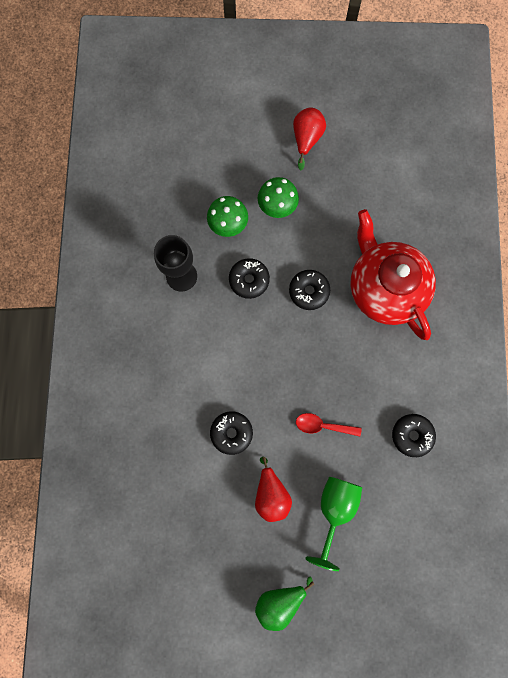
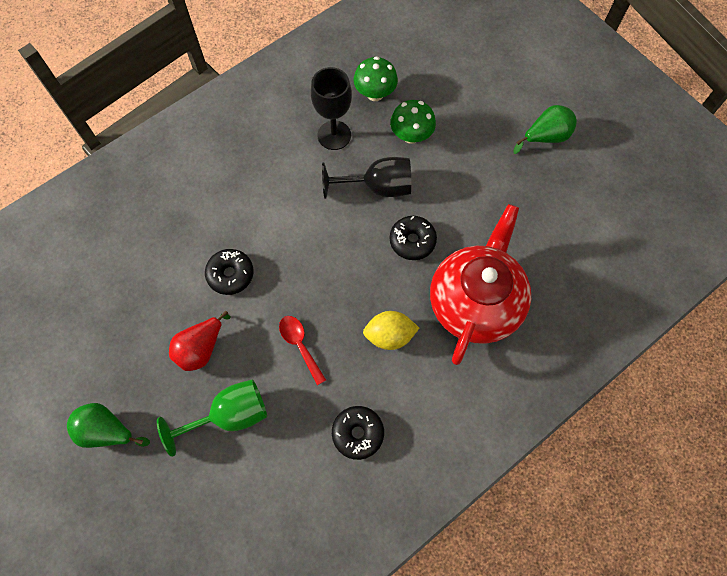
camera: 50 degrees right, 10 degrees down
(249, 280) = (378, 187): black donut -> black goblet
(277, 206) = (463, 160): green mushroom -> green mushroom (375, 94)
(306, 139) = (545, 137): red pear -> green pear
(363, 362) = (389, 335): none -> yellow lemon

